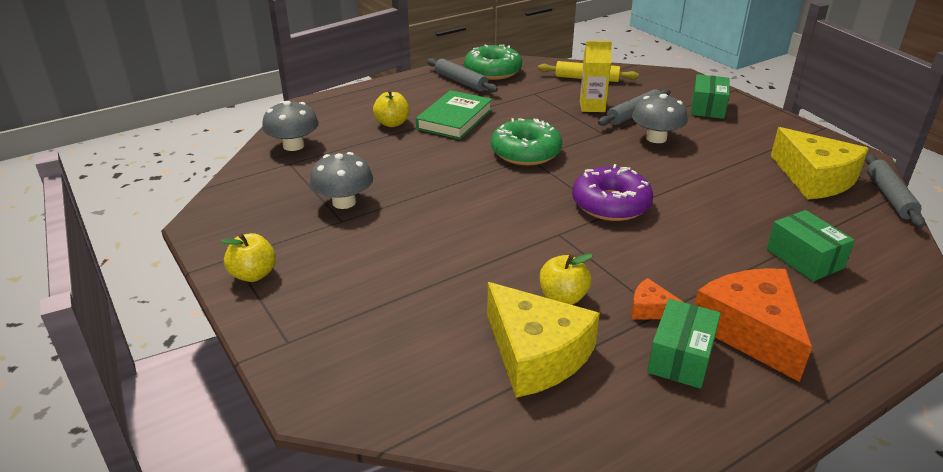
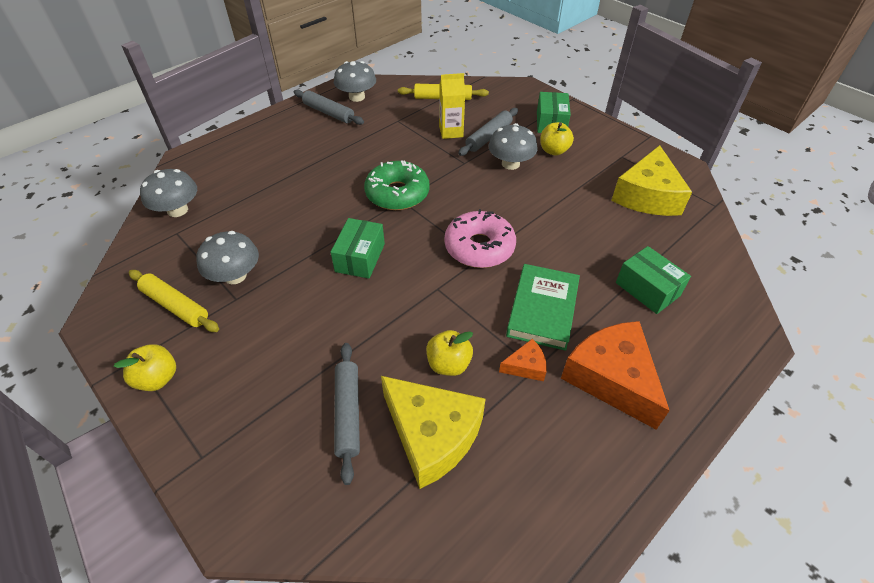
camera: 10 degrees left, 15 degrees up
(280, 220) = (175, 306): none -> yellow rolling pin
(392, 123) = (270, 171): yellow apple -> yellow apple (553, 151)
(454, 119) = (328, 160): green book -> green book (542, 309)
(493, 71) = (357, 97): green donut -> grey mushroom
(611, 204) = (479, 247): purple donut -> pink donut
(651, 309) = (526, 366): orange cheese -> orange cheese turned 150 degrees clockwise
(680, 357) = (556, 418): green box -> green box (360, 257)
(814, 178) = (647, 196): yellow cheese -> yellow cheese turned 60 degrees clockwise
(889, 197) = (709, 209): grey rolling pin -> grey rolling pin (348, 413)

